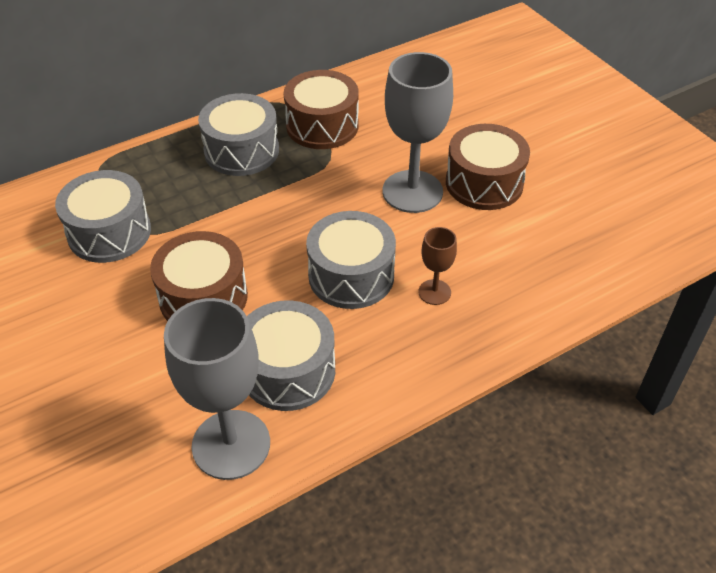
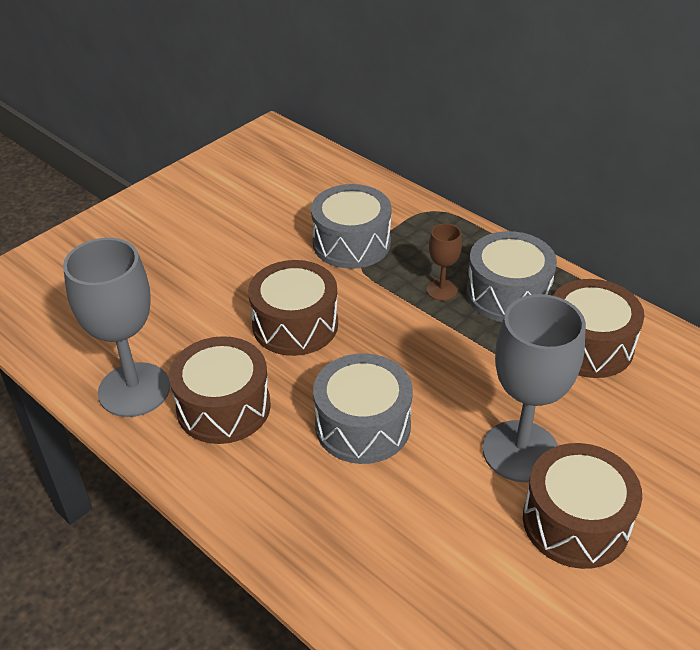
camera: 75 degrees right, 5 degrees down
(288, 371) = (223, 407): grey drum -> brown drum
(434, 292) = (365, 504): brown goblet -> brown goblet (441, 290)

